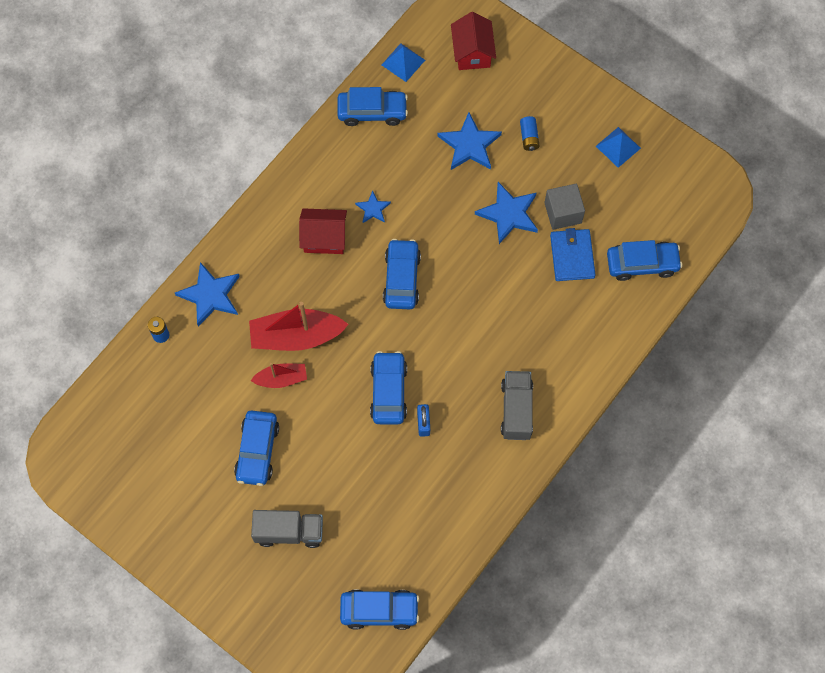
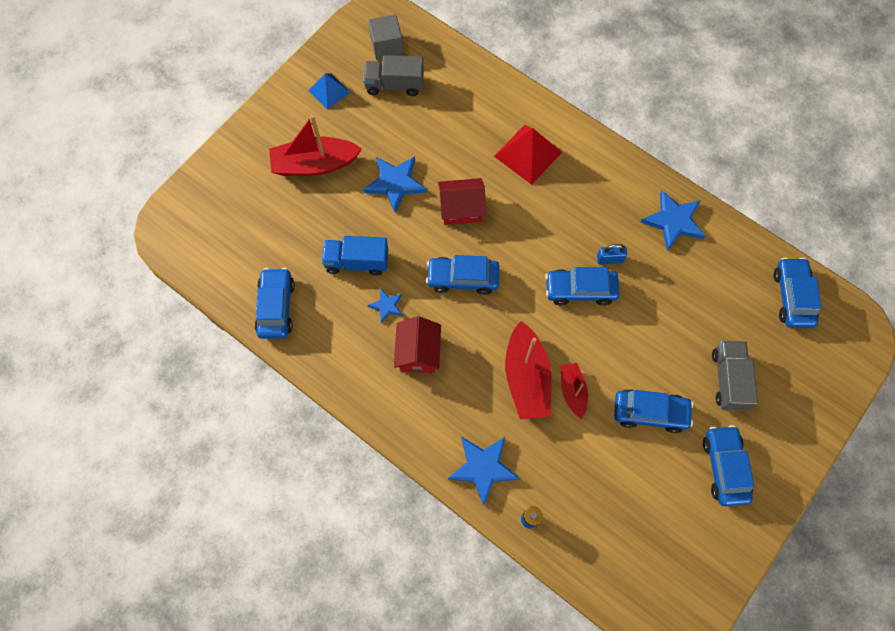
camera: 90 degrees left, 0 degrees up
(403, 62) = (221, 278): blue pyramid -> none
(420, 180) = (357, 262): none -> blue truck
(469, 145) = (319, 216): blue star -> blue star (673, 221)
(472, 52) = (216, 212): red house -> red house (461, 209)
(516, 410) = (591, 181): grey truck -> grey truck (394, 85)
(529, 137) = (314, 164): blue battery -> red boat
(548, 345) = (528, 154): none -> red pyramid
(563, 213) = (395, 138): grey cube -> grey cube (387, 46)
(572, 256) = (439, 132): blue wallet -> none
(642, 264) = (447, 77): blue car -> blue car (724, 467)

